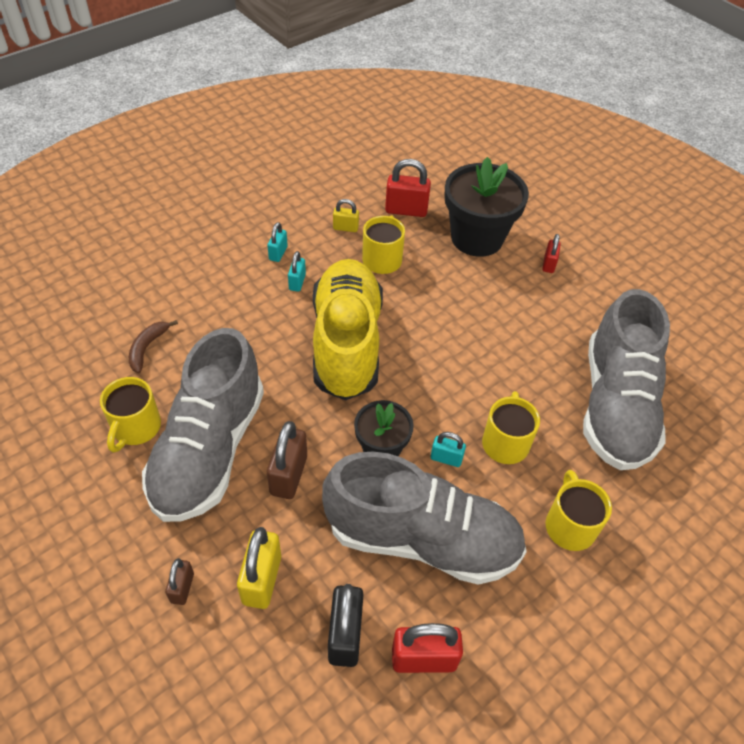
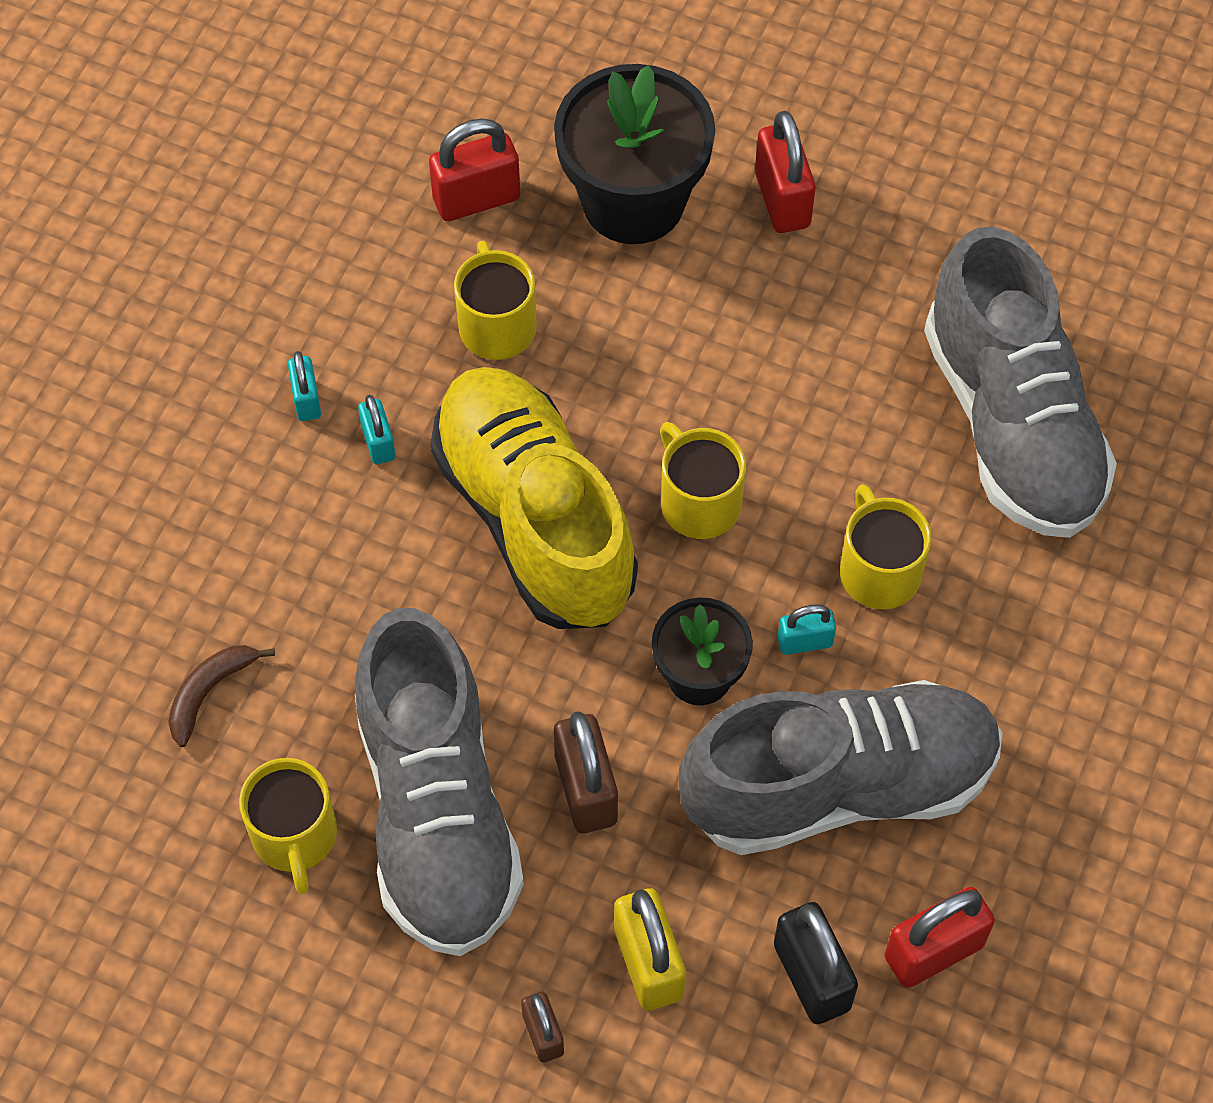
camera: 25 degrees left, 10 degrees up
(147, 348) = (209, 692): brown banana -> brown banana turned 45 degrees clockwise
(345, 228) = (392, 289): yellow padlock -> none
(548, 264) = (782, 200): red padlock -> red padlock, size x1.72
(569, 525) = (1035, 657): yellow mug -> yellow mug (698, 502)

